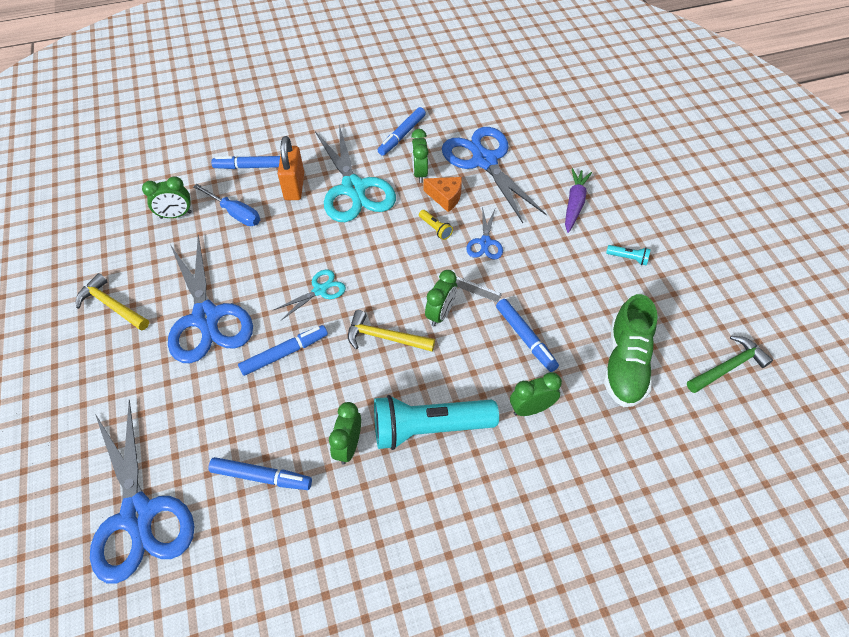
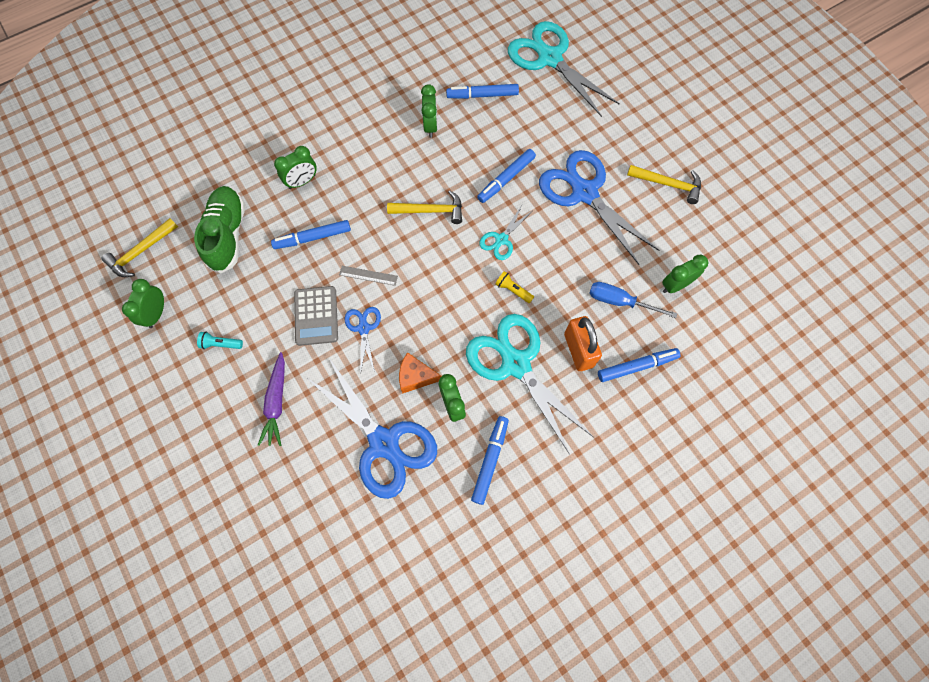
camera: 165 degrees right, 15 degrees up
(138, 514) = (550, 58): blue scissors -> turquoise scissors
(429, 428) = (376, 151): turquoise flashlight -> none
(435, 229) = (416, 332): yellow flashlight -> yellow flashlight (513, 290)
(440, 314) = (389, 243): green clock -> green clock (156, 313)
(525, 338) = (312, 238): blue marker -> blue marker turned 60 degrees counterclockwise
(530, 262) = (316, 316): none -> grey calculator
(728, 367) = (140, 252): green hammer -> yellow hammer

